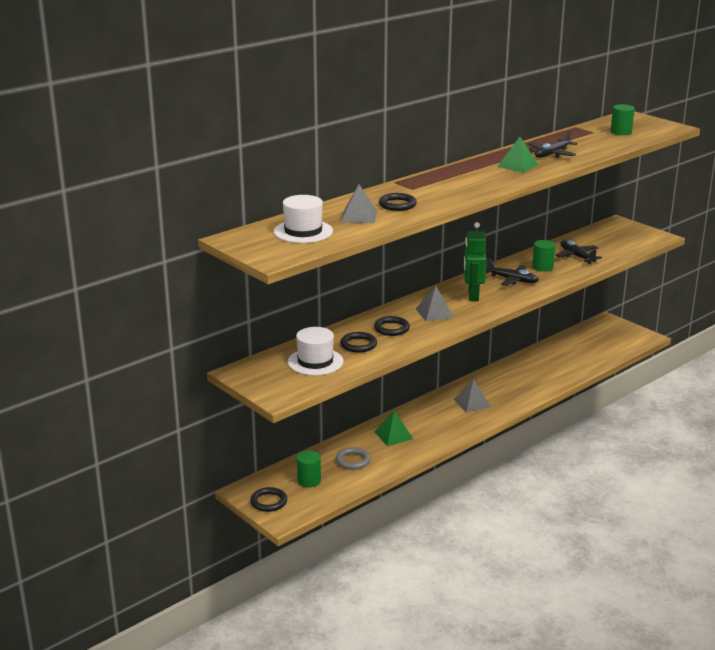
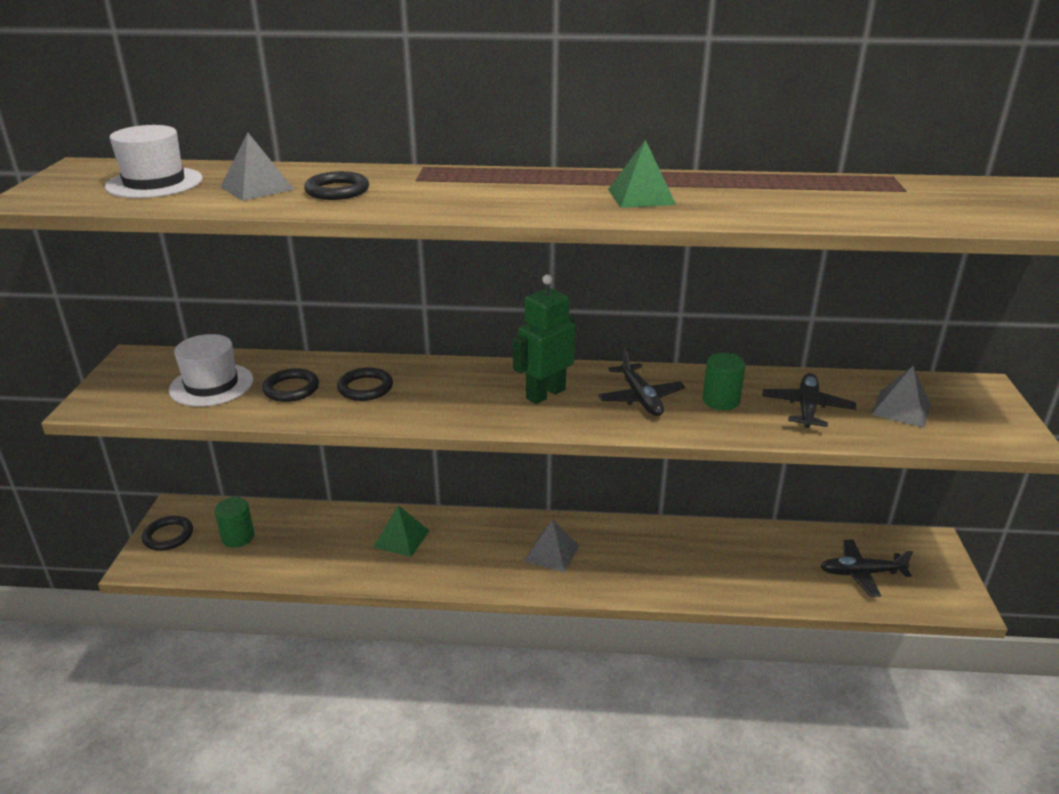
camera: 45 degrees right, 5 degrees up
(353, 461) = (312, 542): grey ring -> none
(434, 313) = (452, 393): grey pyramid -> grey pyramid (901, 409)
(552, 154) = (740, 199): black plane -> black plane (861, 573)
(621, 132) = (960, 203): green cylinder -> none

